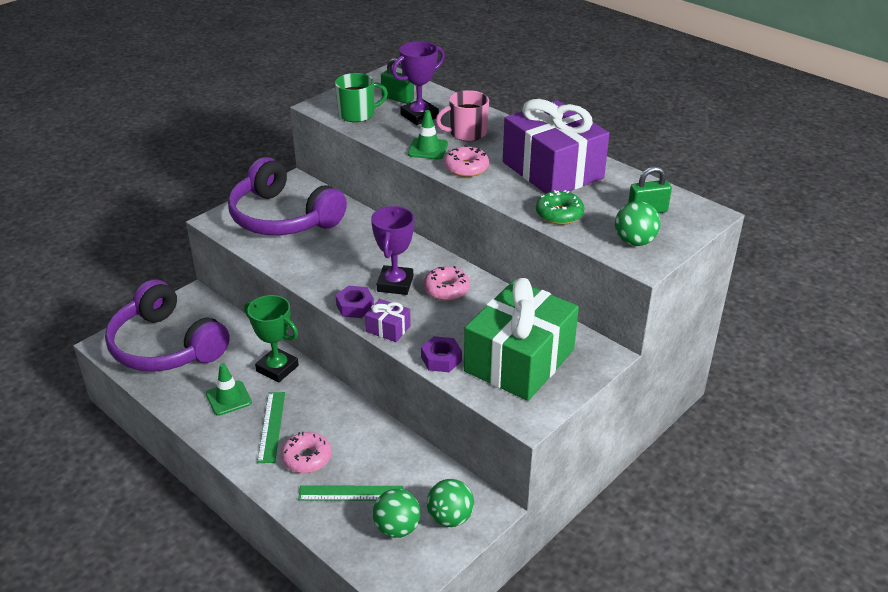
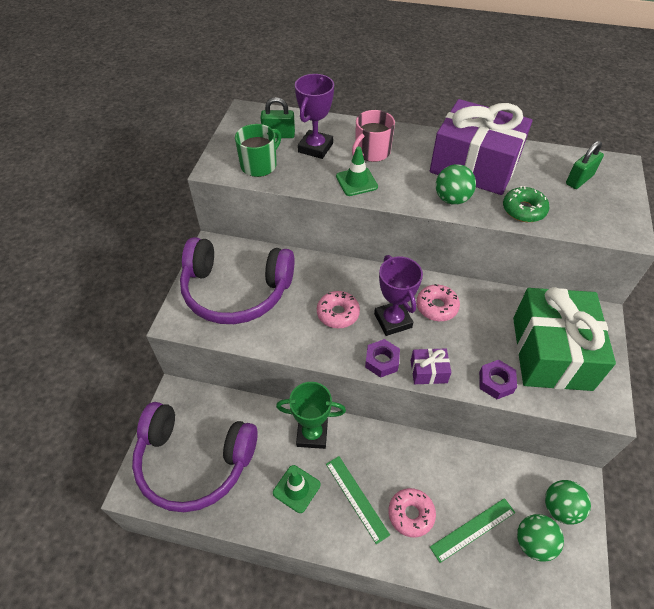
camera: 30 degrees left, 15 degrees up
(466, 168) = (407, 190): pink donut -> pink donut (338, 313)
(634, 242) = (602, 215): green ball -> green ball (452, 199)

